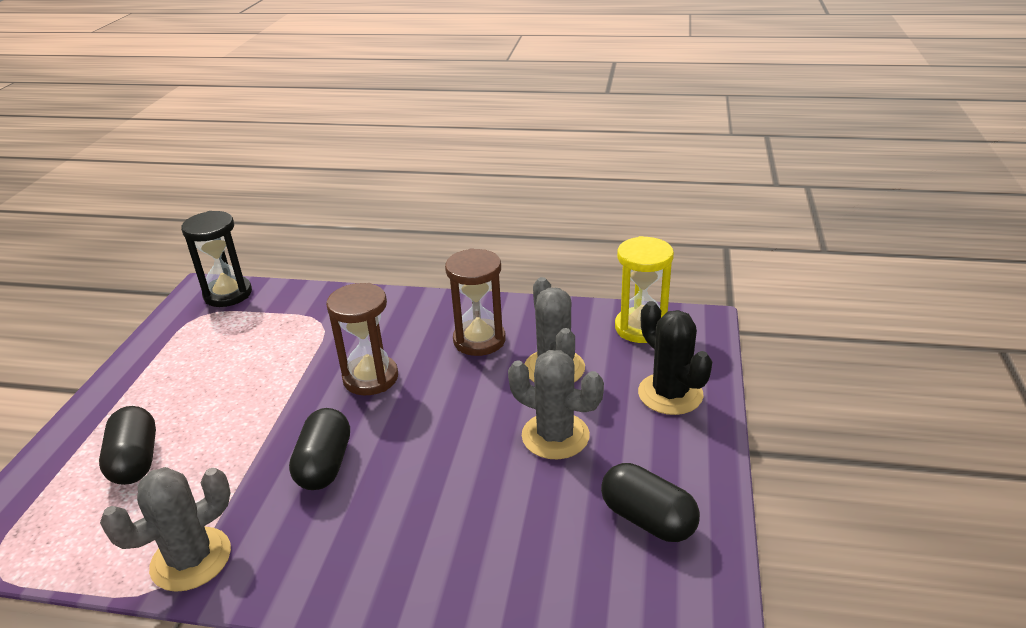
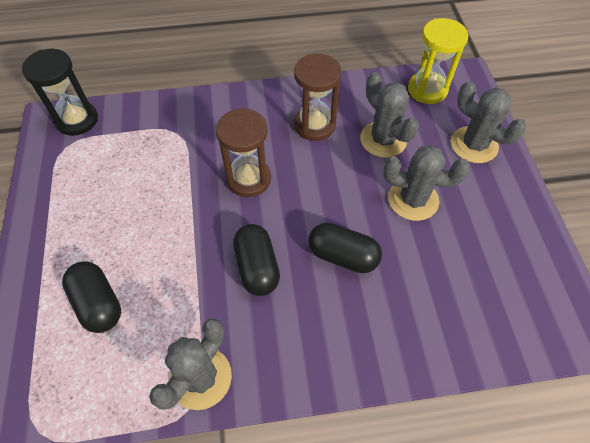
camera: 20 degrees left, 25 degrees up
(647, 519) = (506, 253): black capsule -> black capsule (343, 256)
(670, 394) = (474, 145): black cactus -> grey cactus

